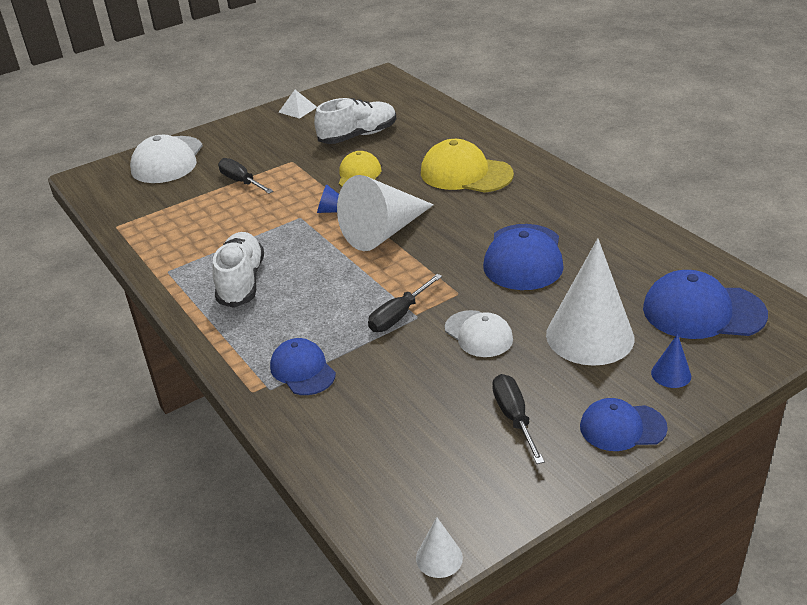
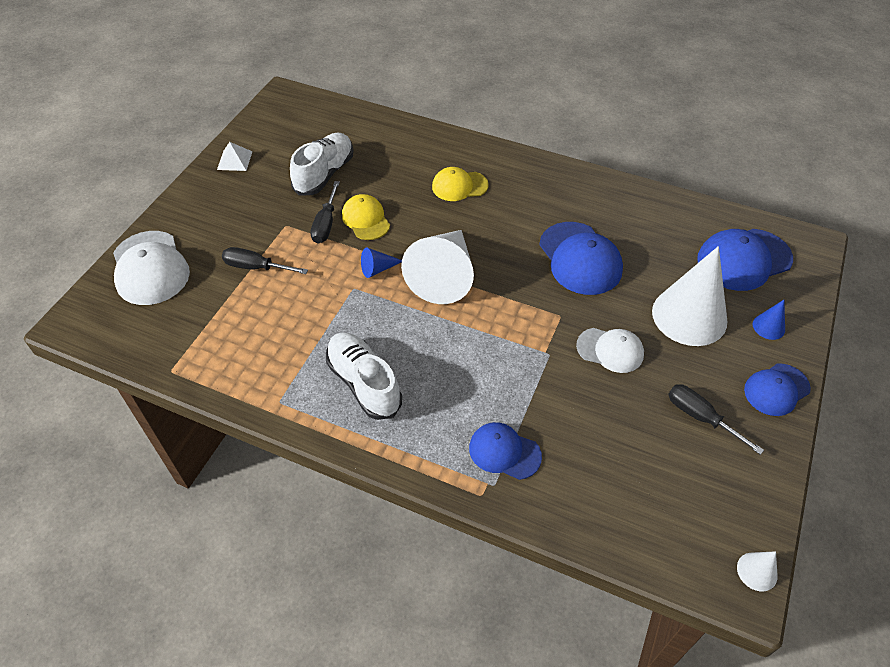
camera: 35 degrees left, 15 degrees up
(399, 315) = (533, 359): black screwdriver -> black screwdriver (326, 223)
(465, 173) = (459, 186): yellow cap -> yellow cap, size x0.63

